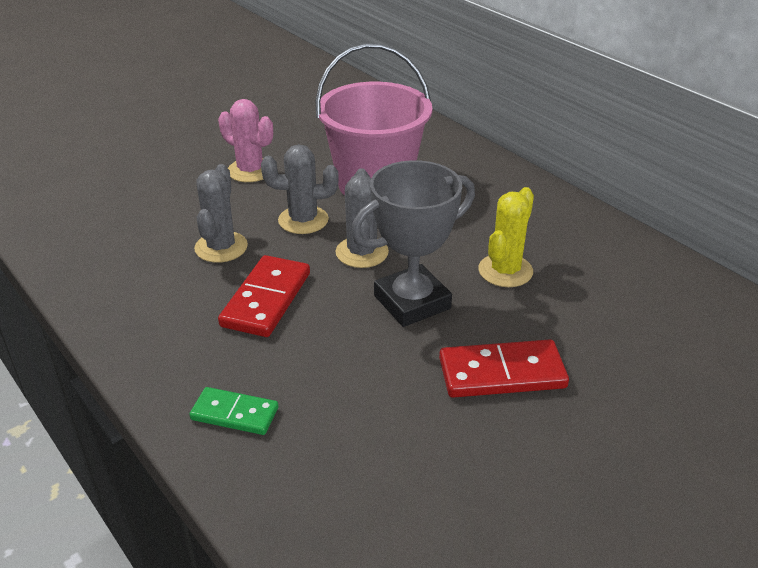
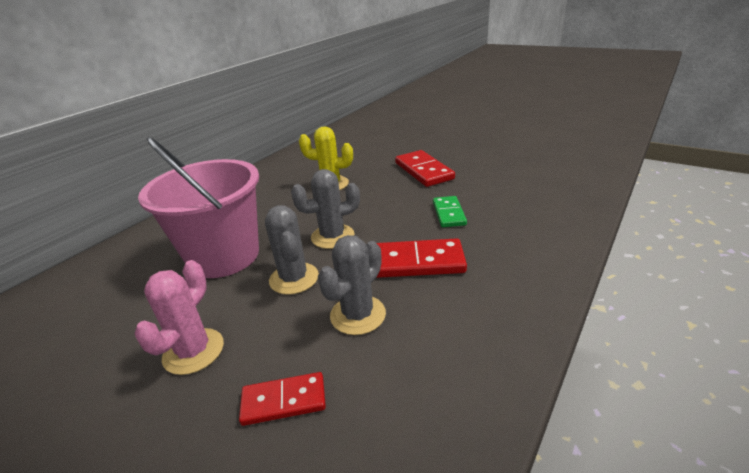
camera: 105 degrees left, 5 degrees down
(168, 204) = (284, 401): none -> red domino
(221, 247) = (358, 315): grey cactus -> grey cactus turned 45 degrees counterclockwise
(235, 414) = (536, 237): green domino -> green domino (448, 213)
(412, 302) = (381, 205): grey trophy -> none

